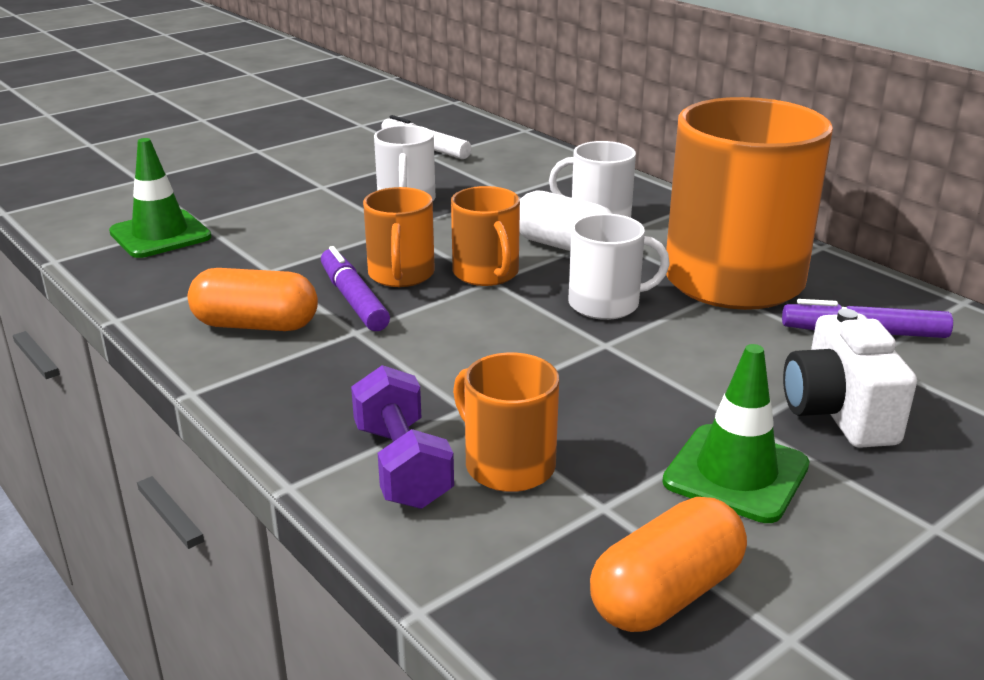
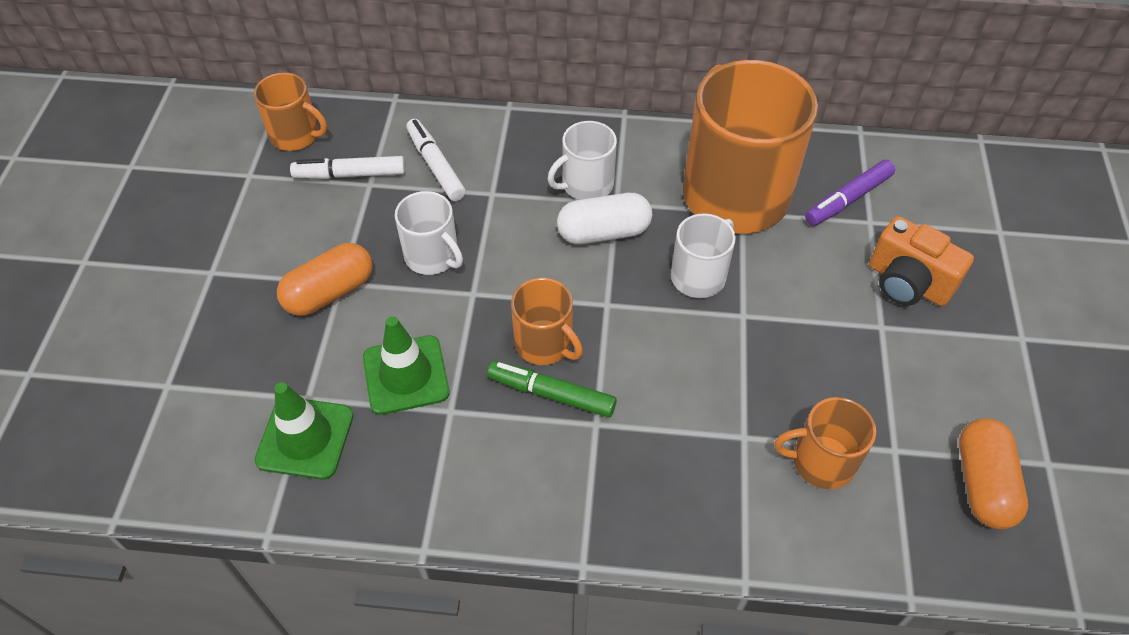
camera: 45 degrees left, 25 degrees up
(256, 325) = (527, 472): orange capsule -> orange capsule (329, 292)
(353, 300) = (552, 394): purple marker -> green marker
(402, 465) = (776, 511): purple dumbbell -> none
(486, 273) = (594, 299): orange mug -> orange mug (296, 135)
(493, 166) = (436, 166): none -> white marker
(736, 473) = (918, 372): green traffic cone -> green traffic cone (406, 375)
(838, 413) = (907, 283): white camera -> orange camera

